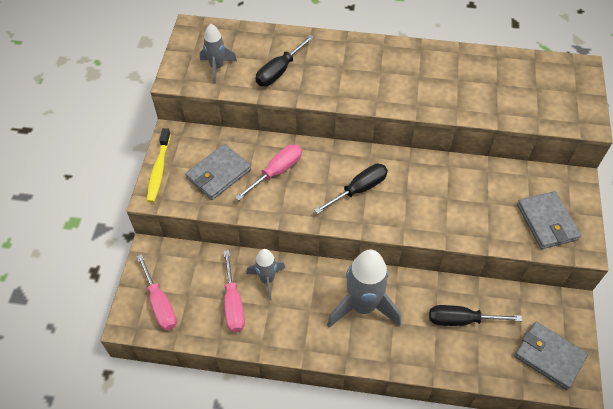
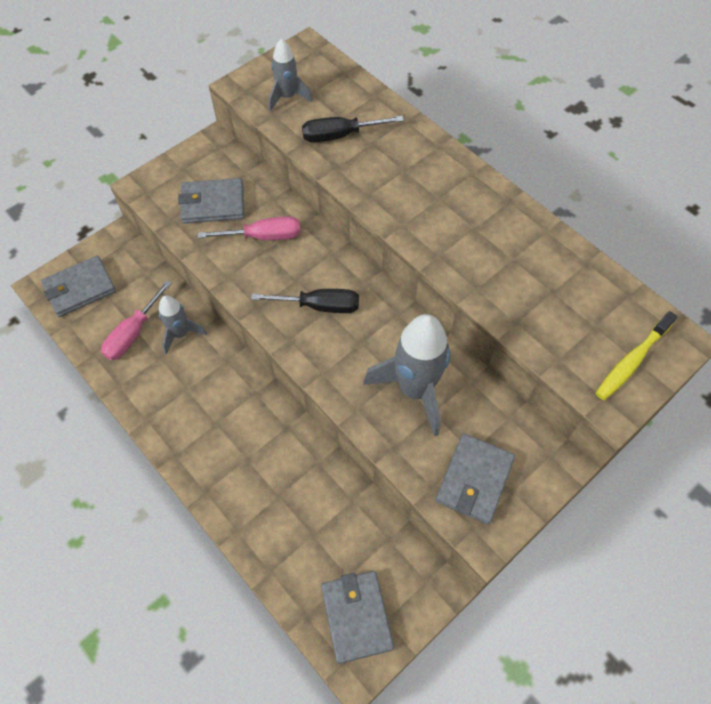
camera: 40 degrees right, 5 degrees up
(159, 170) = (169, 167): yellow toothbrush -> yellow toothbrush (631, 361)
(160, 303) = (80, 288): pink screwdriver -> grey wallet
(362, 306) = (235, 422): grey rocket -> grey rocket (415, 390)
(462, 320) = (310, 509): black screwdriver -> none

